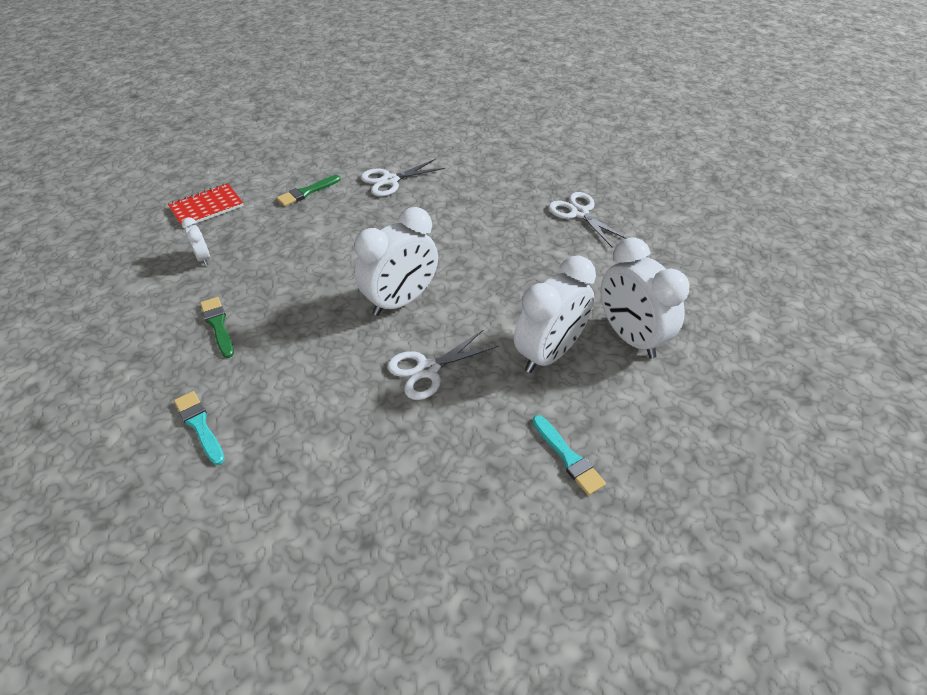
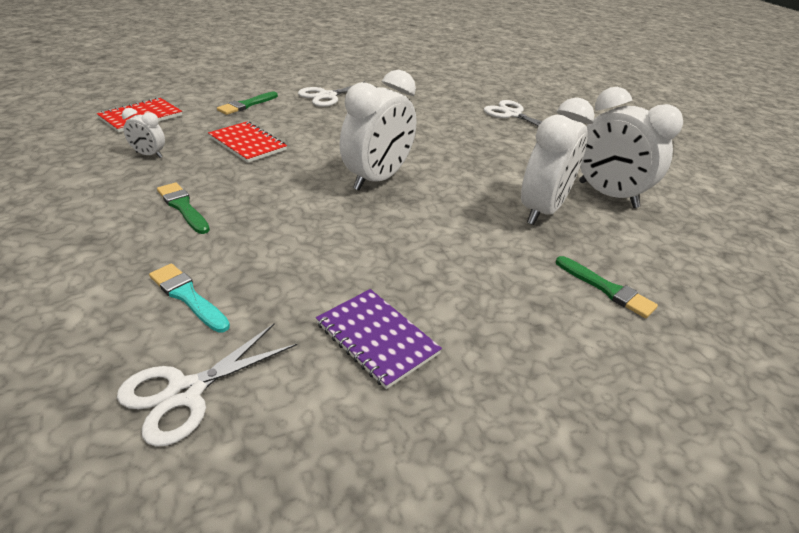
camera: 15 degrees left, 10 degrees down
(203, 258) = (149, 155): white clock -> white clock turned 150 degrees clockwise
(293, 247) = (247, 144): none -> red notebook
(337, 486) = (377, 338): none -> purple notebook
(427, 370) = (429, 230): white scissors -> white scissors (185, 392)
(568, 457) = (607, 289): turquoise brush -> green brush

